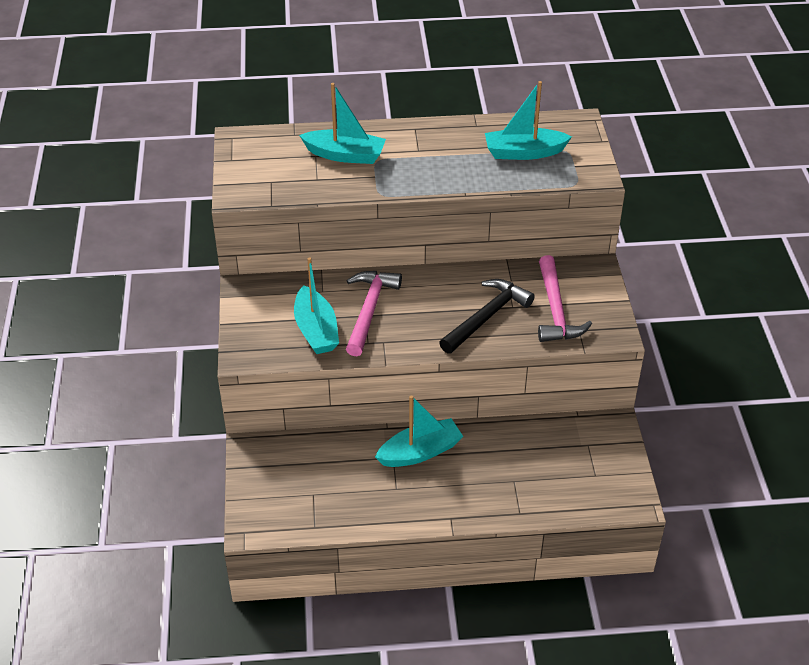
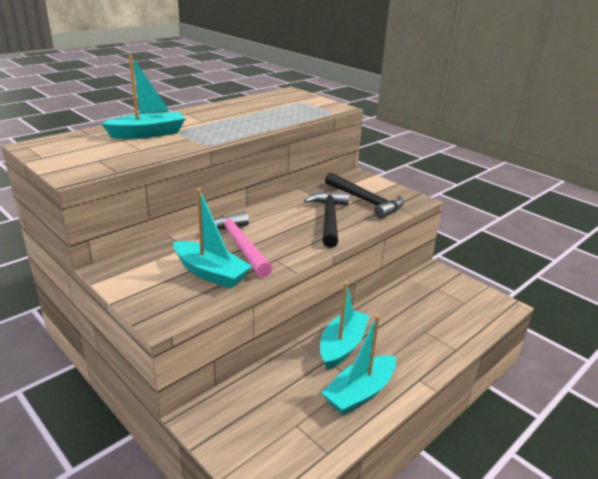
camera: 40 degrees left, 15 degrees down
(524, 152) = (278, 108): turquoise boat -> turquoise boat (360, 393)
(555, 310) = (365, 201): pink hammer -> black hammer

